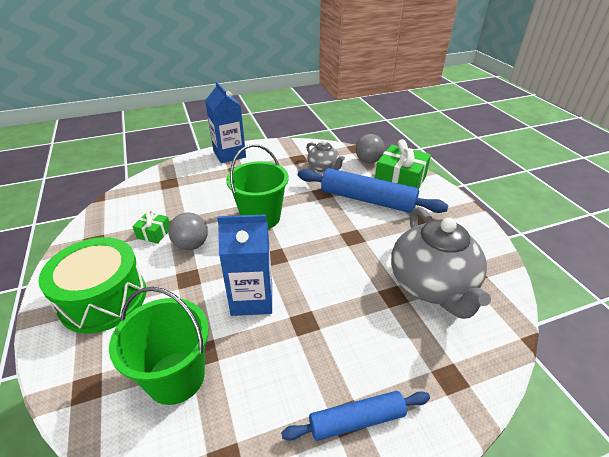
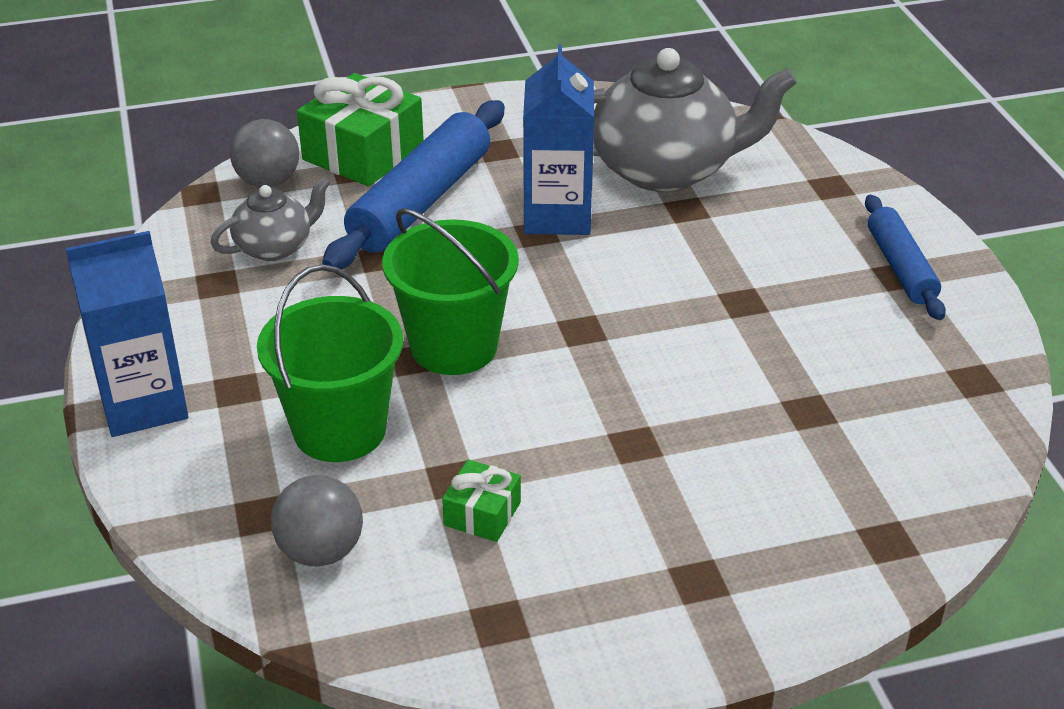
camera: 85 degrees left, 0 degrees up
(103, 299) = (689, 561): green drum -> none
(176, 377) = (856, 437): green bucket -> green bucket (339, 430)
(191, 245) = (533, 447): grey ball -> grey ball (321, 551)
(252, 299) = (692, 358): blue carton -> blue carton (557, 216)

